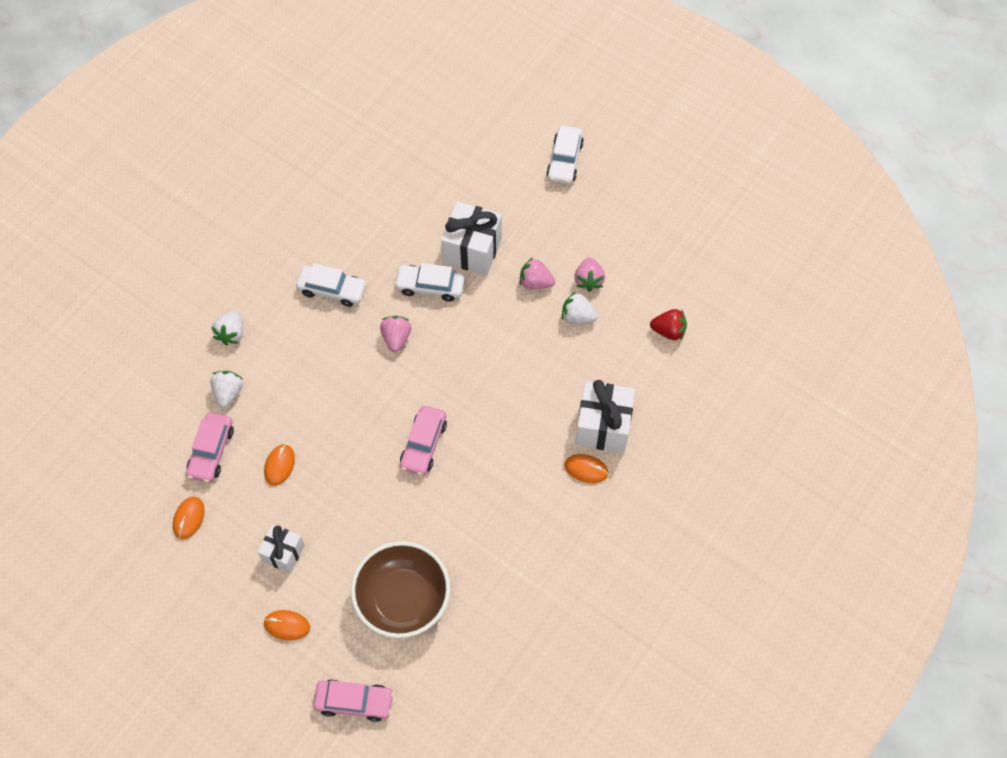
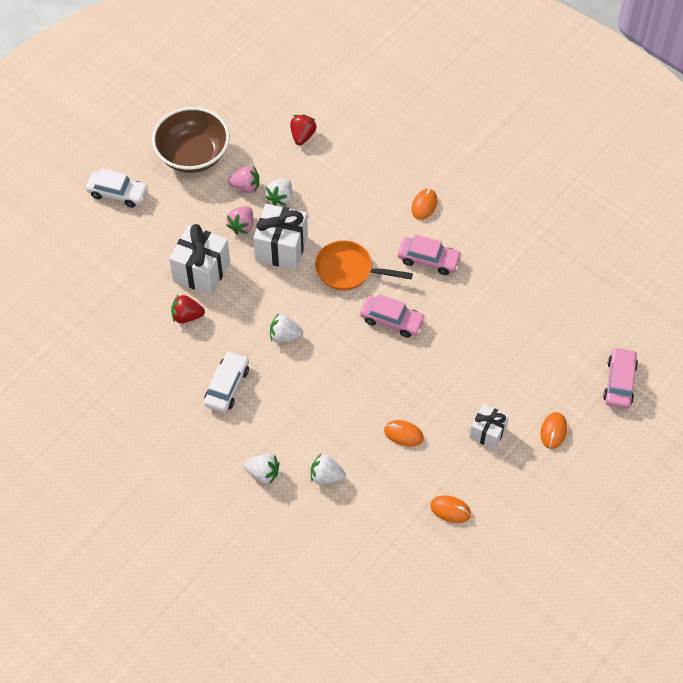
camera: 85 degrees left, 5 degrees down
(211, 451) = (385, 491): pink car -> pink car (429, 260)
(396, 338) = (285, 336): pink strawberry -> white strawberry
(402, 599) = (532, 343): brown bowl -> brown bowl (193, 155)
(415, 243) = (187, 316): none -> red strawberry
(430, 286) = (234, 306): white car -> none
(486, 394) = (349, 270): none -> orange pan
(603, 426) = (386, 190): white gift -> white gift (281, 248)

